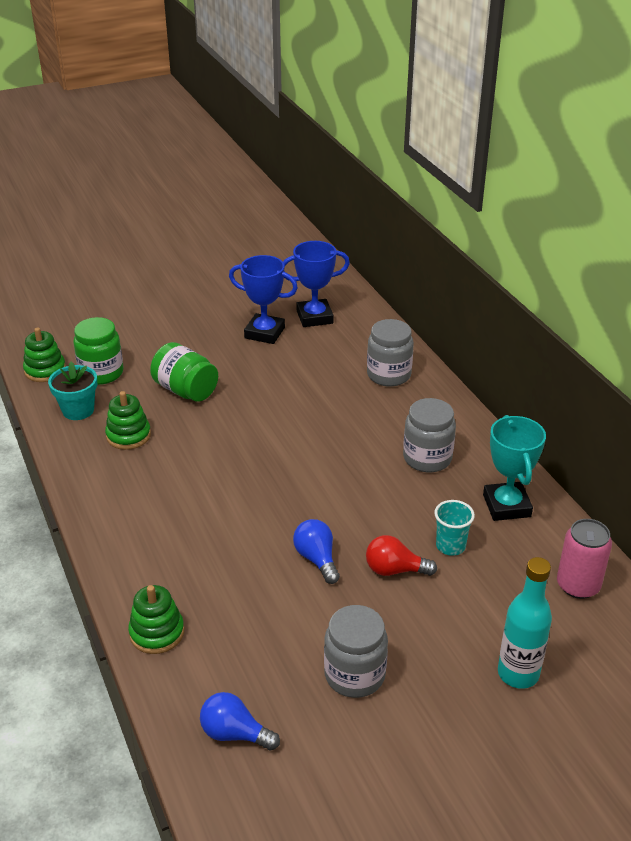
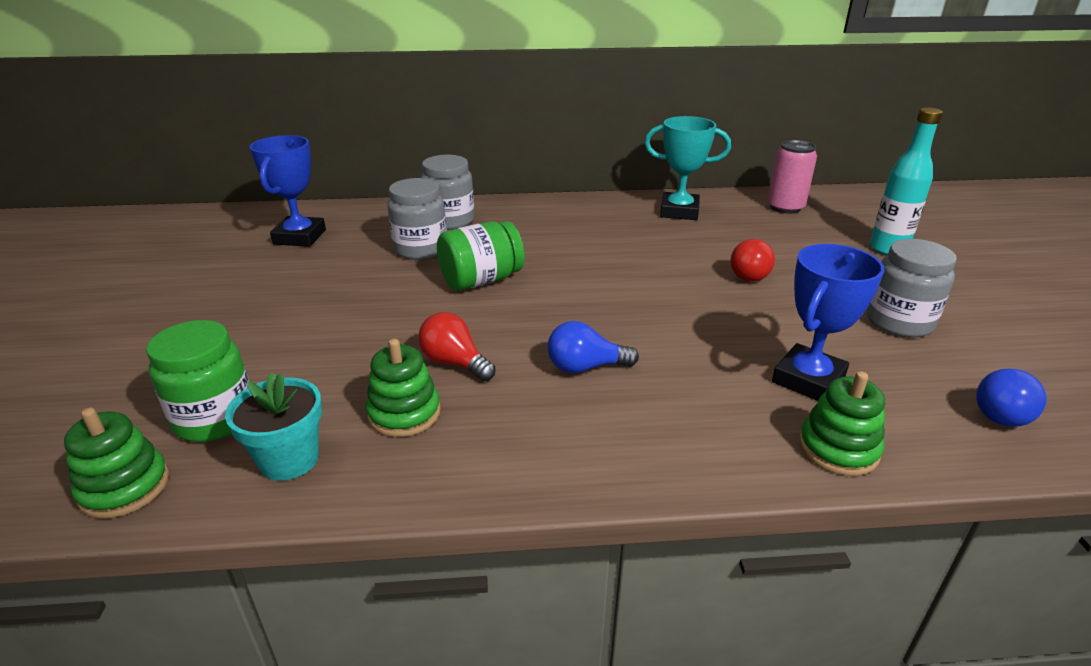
camera: 70 degrees left, 5 degrees down
(186, 390) = (346, 346): green jar -> green jar (481, 280)
(186, 439) = (454, 363): none -> red light bulb
(264, 333) = (290, 270): blue trophy -> blue trophy (808, 380)
(317, 559) = (724, 311): blue light bulb -> blue light bulb (585, 367)
(427, 458) = (595, 229): grey jar -> grey jar (420, 249)
(450, 546) = (724, 243): turquoise cup -> none

